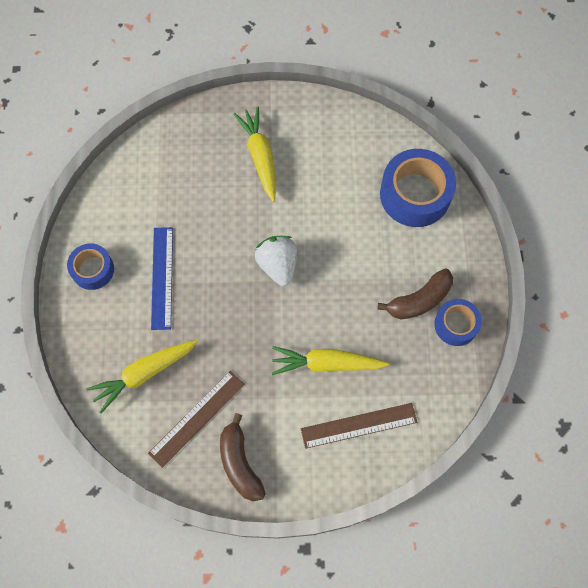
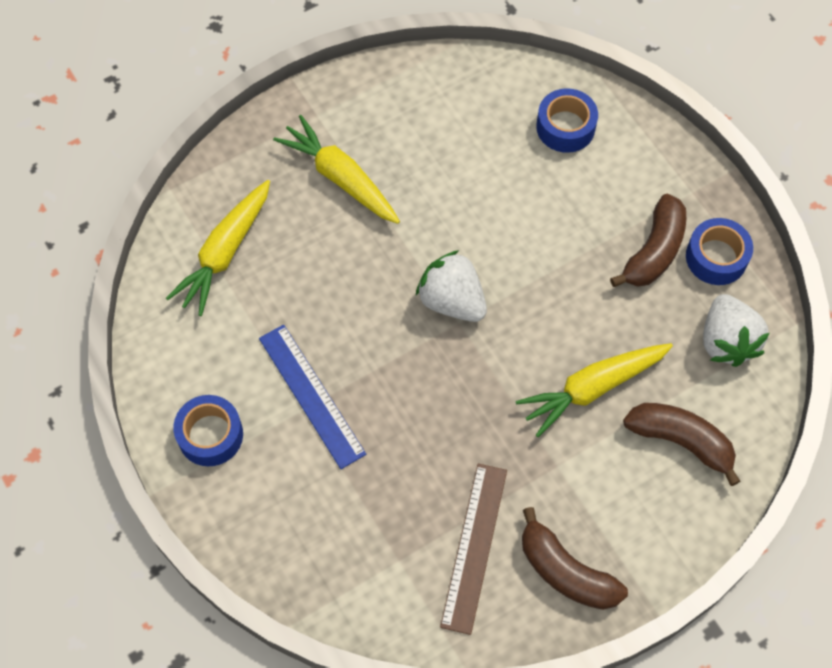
camera: 30 degrees left, 5 degrees down
(144, 374) = (368, 530): yellow carrot -> yellow carrot (224, 253)
(358, 425) = (681, 441): brown ruler -> brown banana
(415, 194) = (565, 127): blue tape -> blue tape, size x0.58
(427, 380) = (726, 341): none -> white strawberry

